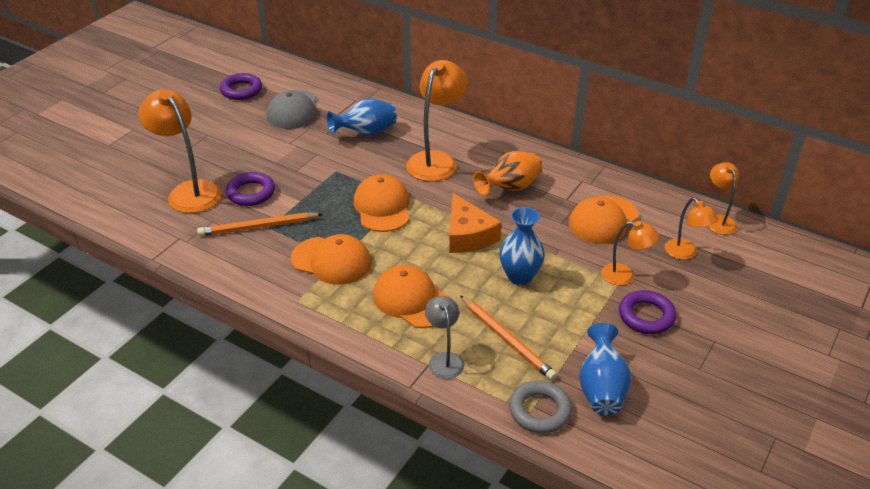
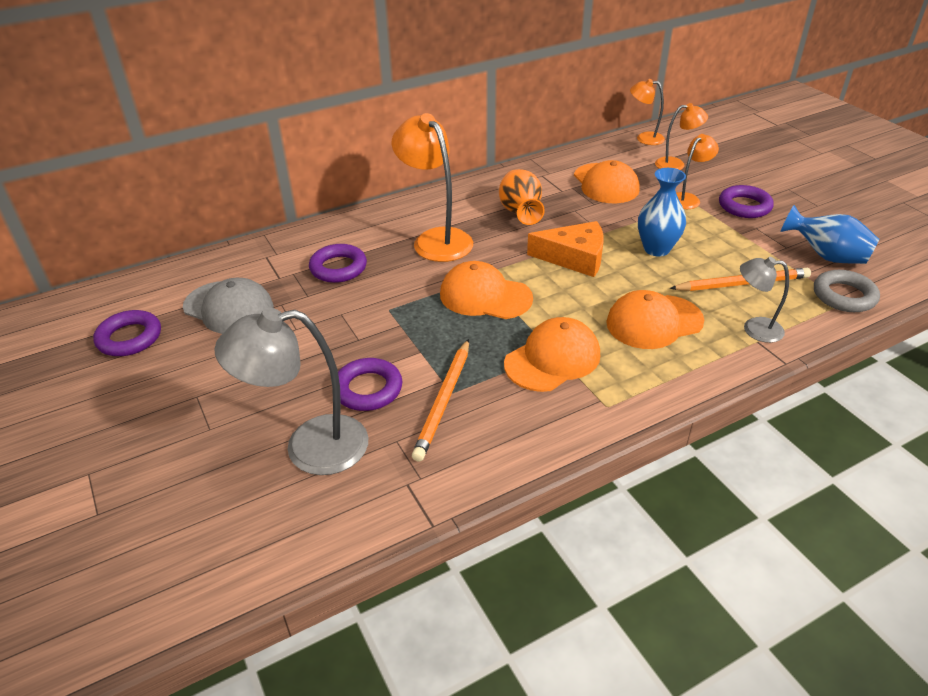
camera: 60 degrees left, 0 degrees up
(189, 191) = (309, 447): orange lamp -> grey lamp
(366, 133) = (338, 268): blue vase -> purple ring

